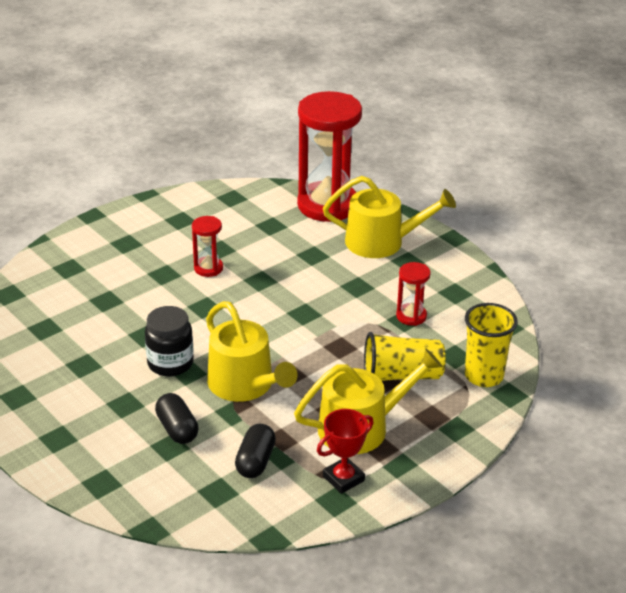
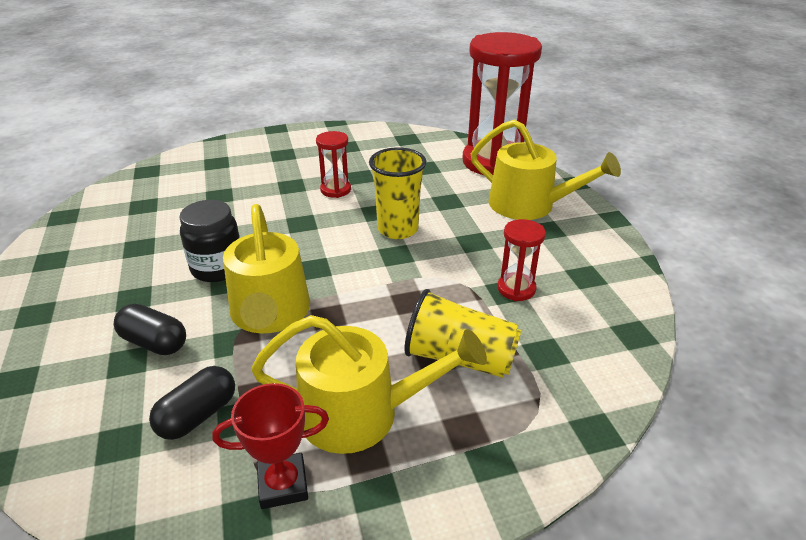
camera: 25 degrees right, 0 degrees up
(177, 429) = (154, 342): black capsule -> black capsule turned 60 degrees counterclockwise
(484, 376) = (571, 393): yellow cup -> yellow cup (398, 229)

